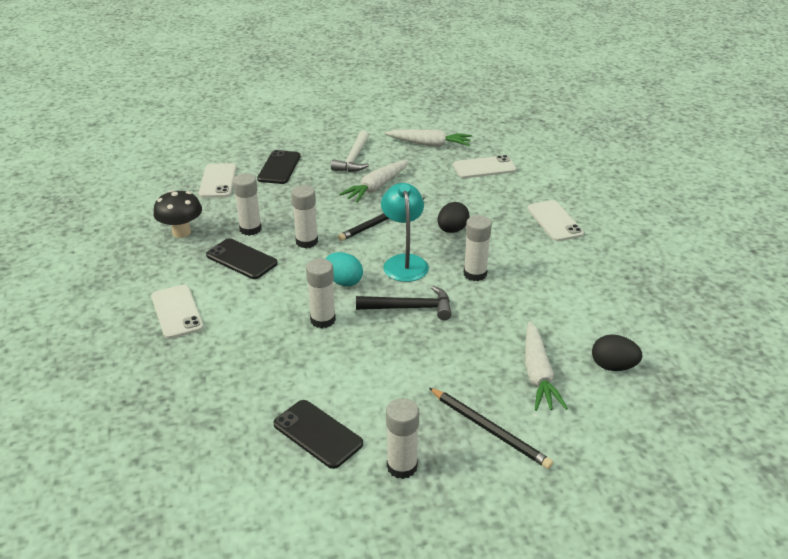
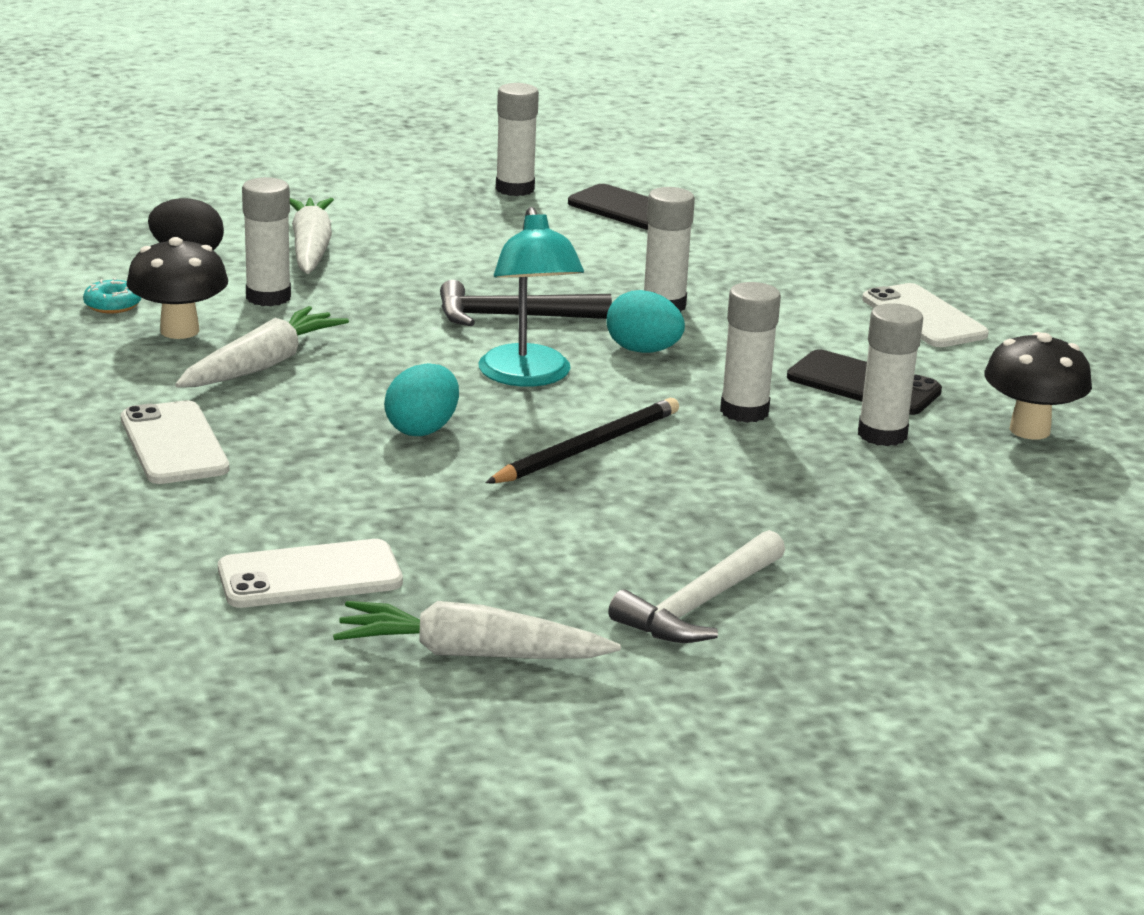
camera: 175 degrees right, 10 degrees down
(218, 181) = (1045, 541): white phone -> none
(279, 167) = (905, 578): black phone -> none
(354, 159) = (700, 605): white hammer -> white hammer turned 150 degrees counterclockwise
(376, 187) = (615, 523): white carrot -> white carrot (262, 365)
(452, 230) = (422, 429): black egg -> turquoise egg
(475, 274) = (385, 358): white glue stick -> white glue stick (268, 297)
(489, 429) = (397, 209): black pencil -> none
(584, 293) = (179, 331): none -> black mushroom
(630, 313) = (112, 305): none -> turquoise donut

